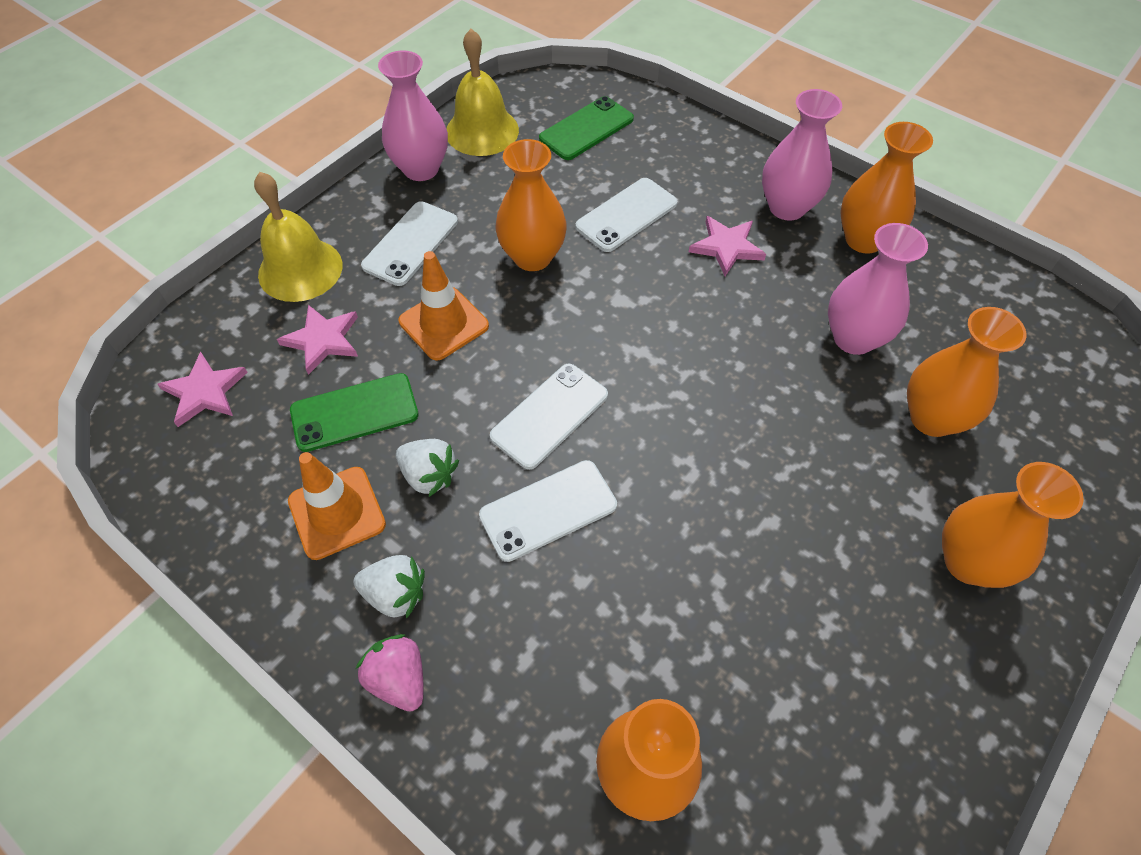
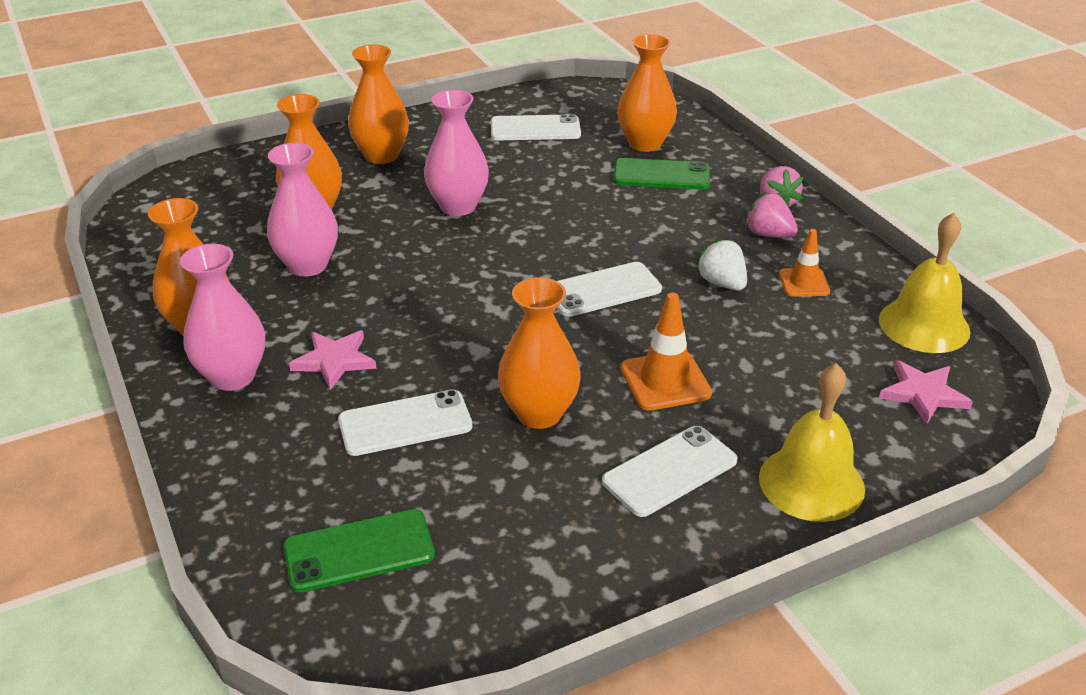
camera: 155 degrees left, 20 degrees down
(323, 340) = (795, 403): pink star -> none
(337, 513) = (804, 283): orange traffic cone -> orange traffic cone, size x0.66
(354, 412) = (775, 338): green phone -> green phone (661, 175)
(395, 594) = (768, 234): white strawberry -> pink strawberry
(421, 169) = (618, 568): pink vase -> pink vase (458, 206)
(482, 131) = (503, 601): yellow bell -> yellow bell (924, 325)
(548, 510) = (637, 243): white phone -> white phone (535, 129)

